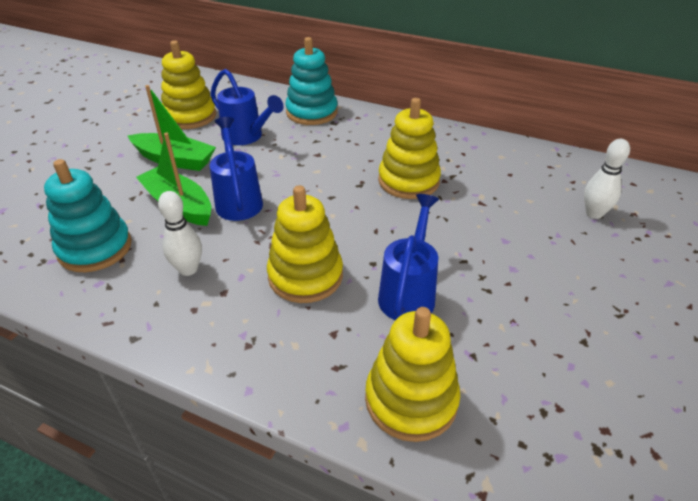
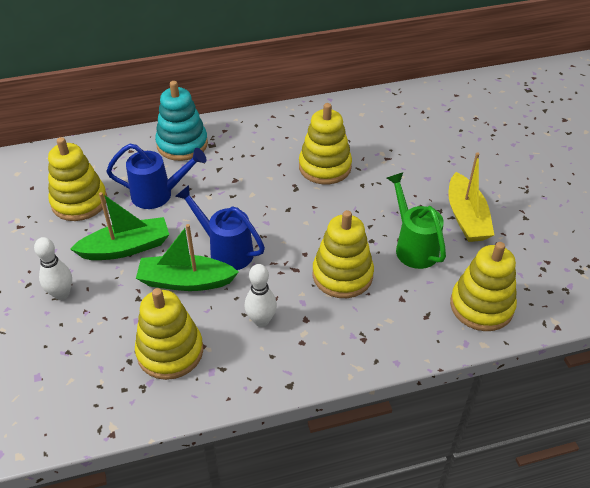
camera: 40 degrees left, 5 degrees up
(95, 248) = (170, 351): turquoise stacking toy -> yellow stacking toy
(408, 293) = (413, 247): blue watering can -> green watering can
(505, 300) = (466, 217): none -> yellow boat
(594, 213) = (456, 130): white bowling pin -> white bowling pin (61, 294)

